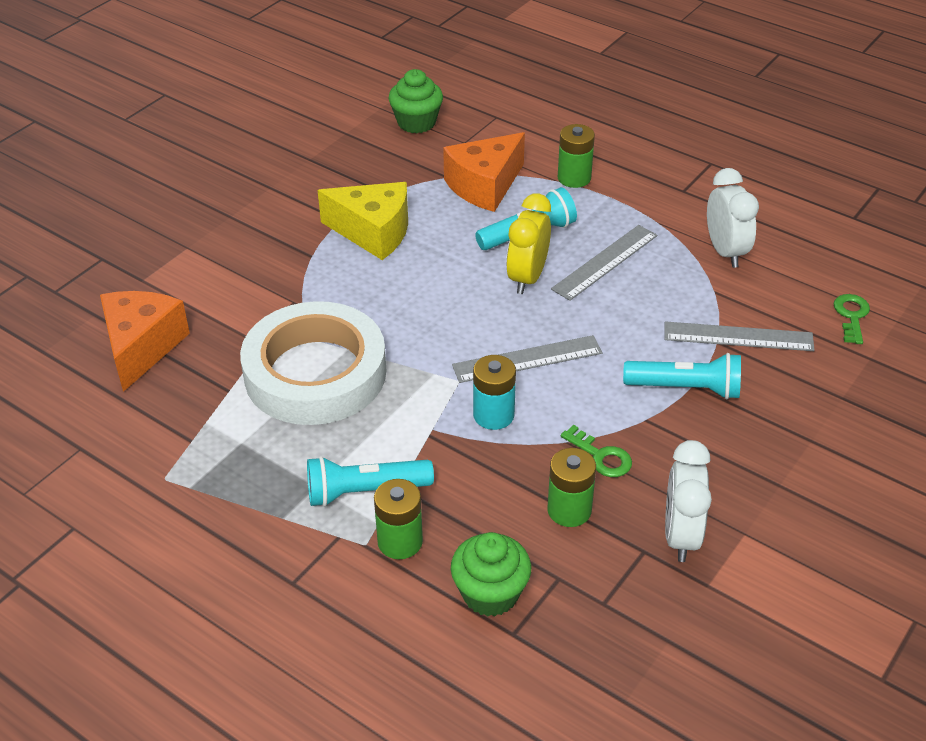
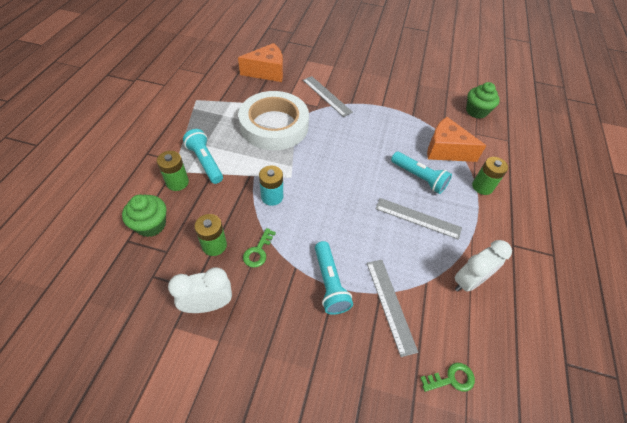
camera: 65 degrees right, 10 degrees up
(373, 232) = (380, 118): yellow cheese -> none
(527, 278) = (383, 186): yellow clock -> none
(527, 359) = (319, 201): grey ruler -> grey ruler (326, 96)

